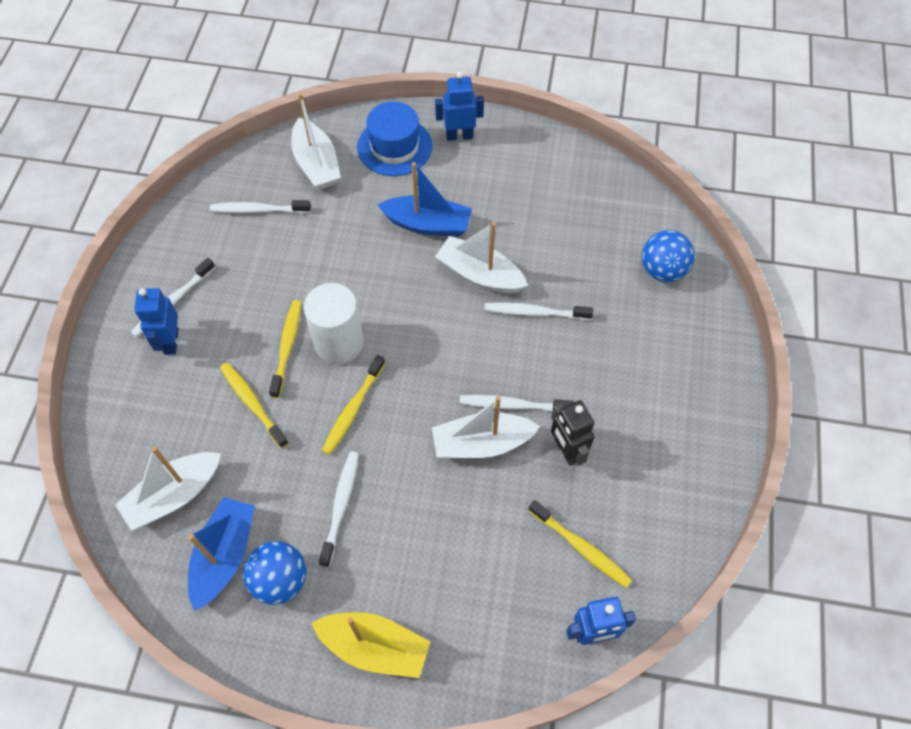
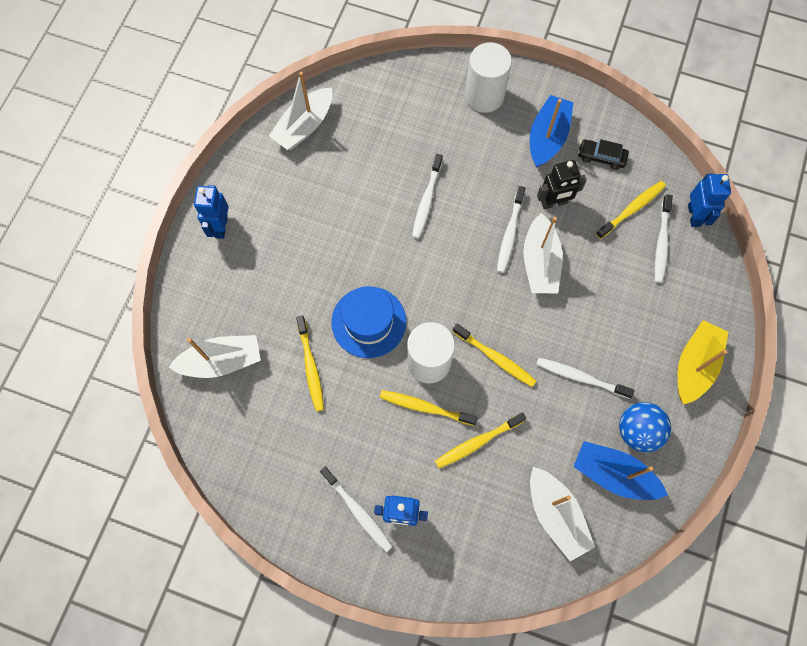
camera: 80 degrees left, 10 degrees up
(258, 210) = (265, 422): white toothbrush -> white toothbrush (661, 243)
(320, 237) = (311, 366): none -> yellow toothbrush
(394, 147) = (219, 286): blue hat -> blue hat (368, 322)
(427, 224) = (317, 270): blue boat -> blue boat (547, 137)
(480, 274) = (380, 236): white boat -> white boat (304, 126)
(648, 501) = (601, 157): none -> black car
(662, 270) = (404, 97): blue ball -> none
(693, 353) = (484, 96): none -> white cylinder

